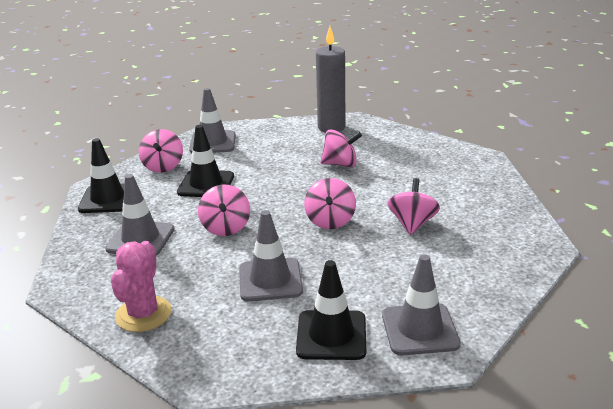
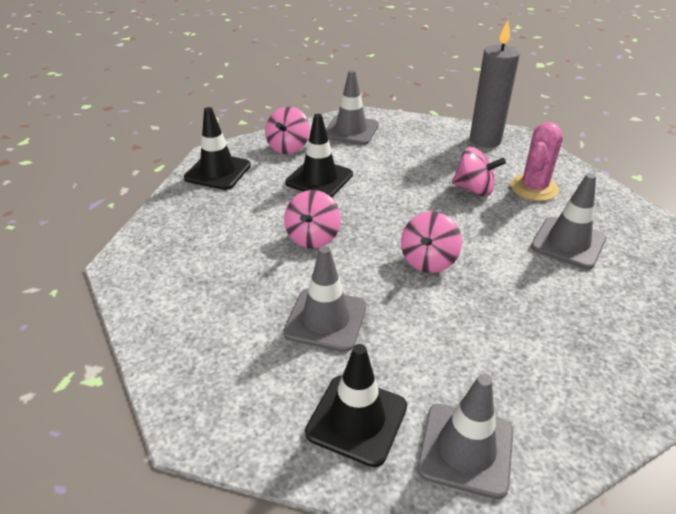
camera: 20 degrees right, 10 degrees up
(140, 239) = (223, 227): grey traffic cone -> grey traffic cone (568, 243)
(143, 314) = (178, 321): pink cactus -> pink cactus (534, 188)
(412, 224) = (523, 292): pink spinning top -> none

